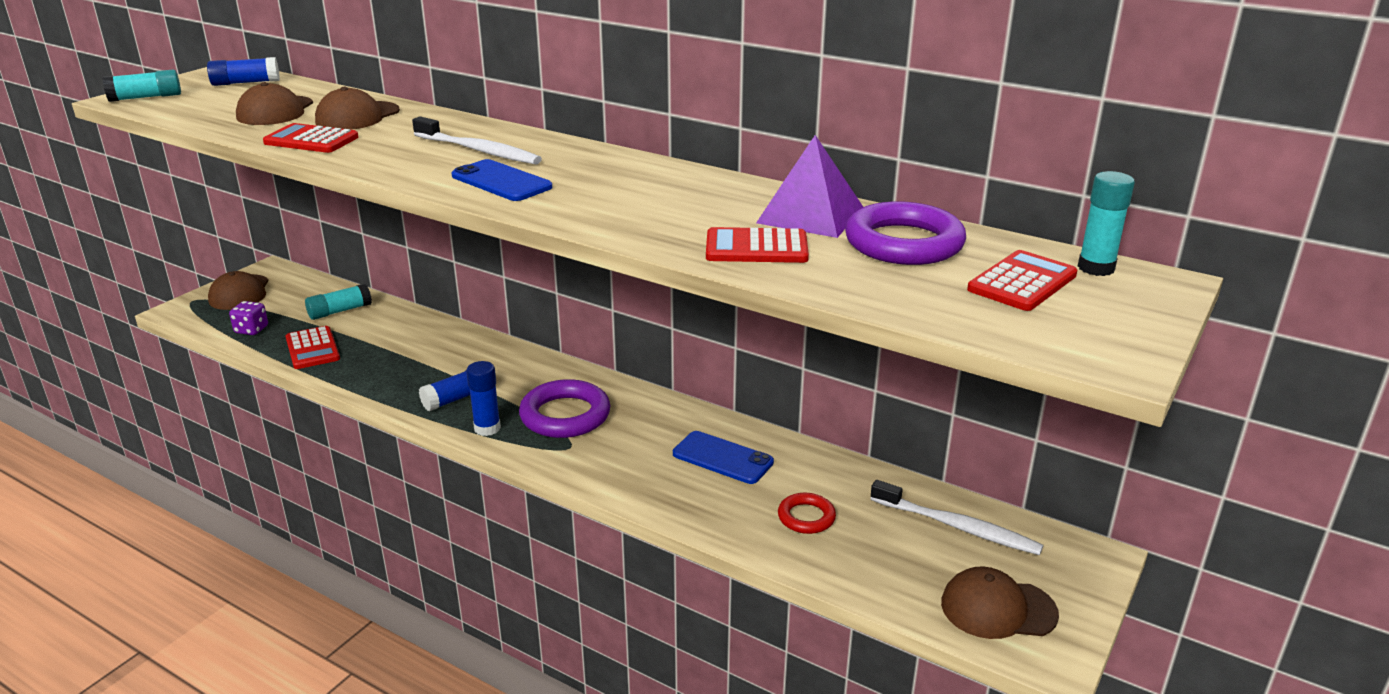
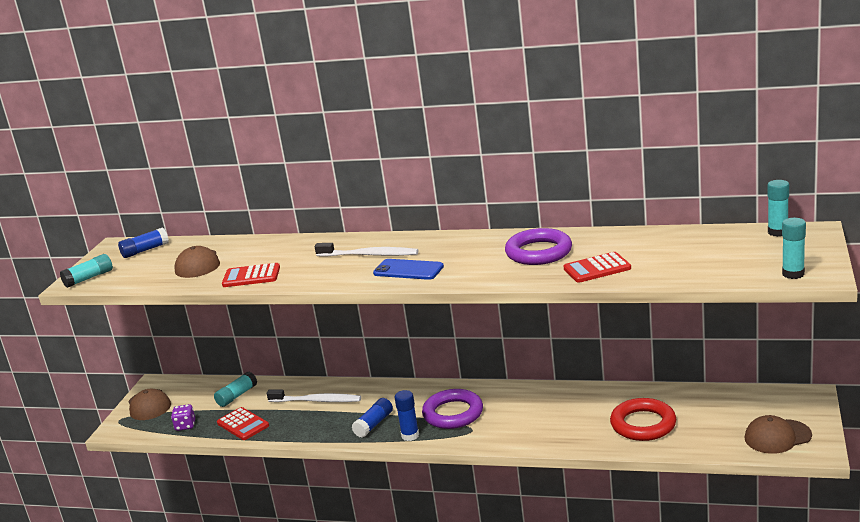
camera: 15 degrees left, 5 degrees down
(357, 116) = (259, 253): brown cap -> none
(722, 458) = (570, 408): blue phone -> none
(806, 517) = (643, 424): red ring -> red ring, size x1.80
(810, 215) = (607, 242): purple pyramid -> none
(904, 243) = (671, 245): purple ring -> purple ring (538, 252)
(957, 526) = (728, 403): white toothbrush -> white toothbrush (316, 401)
(1022, 282) = (748, 250): red calculator -> none
(1067, 343) = (793, 274): none -> turquoise glue stick

